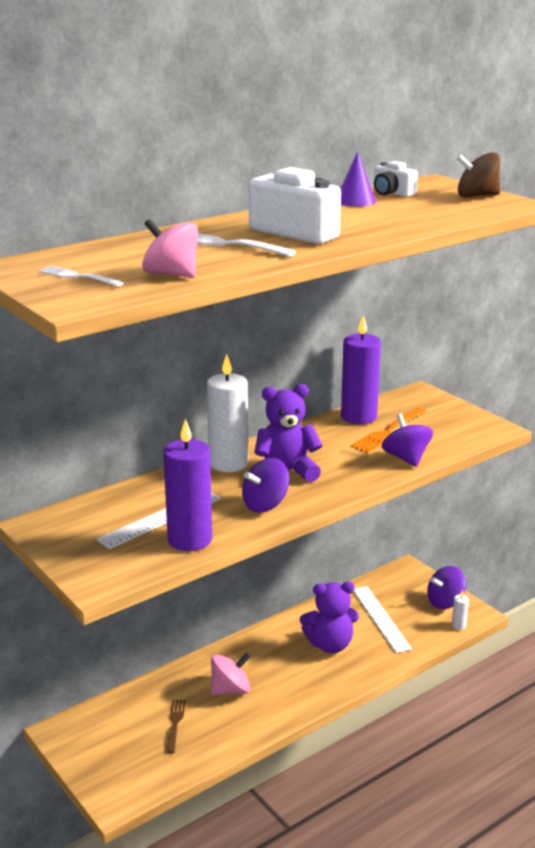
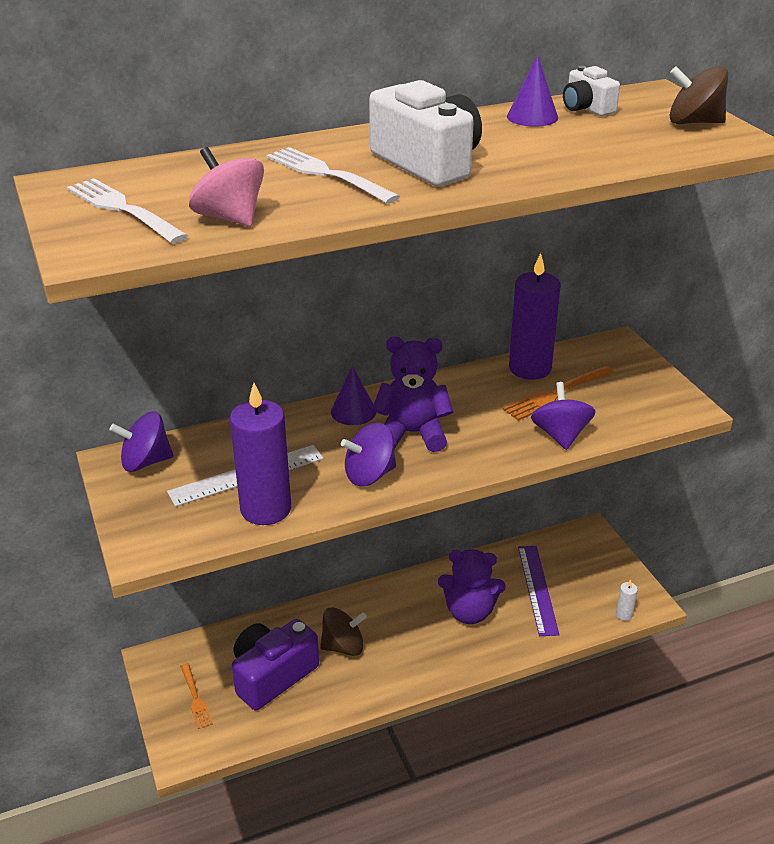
camera: 15 degrees right, 10 degrees up
(77, 276) = (122, 209): white fork -> white fork, size x1.55
(111, 754) = (195, 698): none -> orange fork
(175, 723) = (272, 675): brown fork -> purple camera
(228, 463) = (353, 411): white candle -> purple cone
(230, 689) = (343, 646): pink spinning top -> brown spinning top
(380, 618) = (537, 589): white ruler -> purple ruler
(445, 602) = (618, 581): purple spinning top -> purple spinning top (145, 462)

